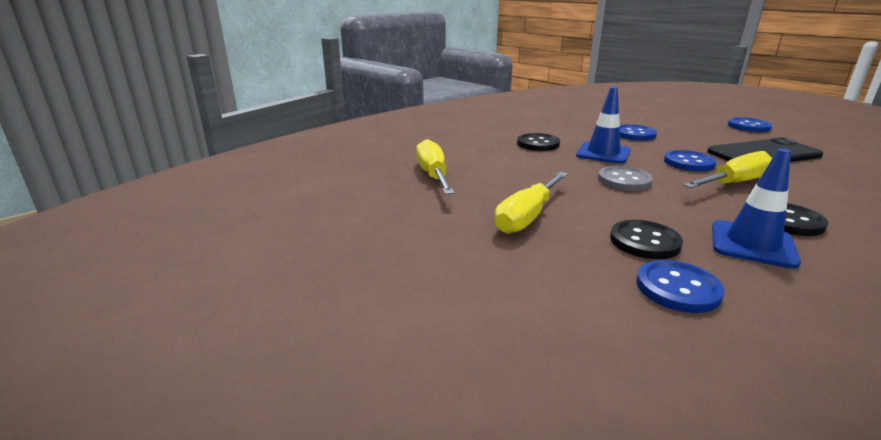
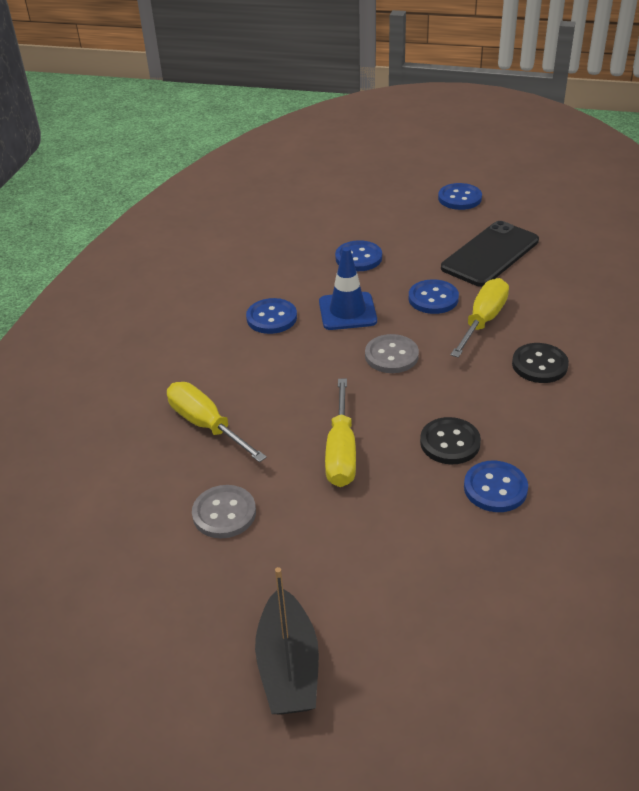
camera: 30 degrees left, 15 degrees up
(317, 338) = (288, 666): none -> black boat
(390, 219) = (224, 513): none -> grey button
(538, 144) = (271, 318): black button -> blue button
(752, 244) = (525, 409): blue traffic cone -> none

